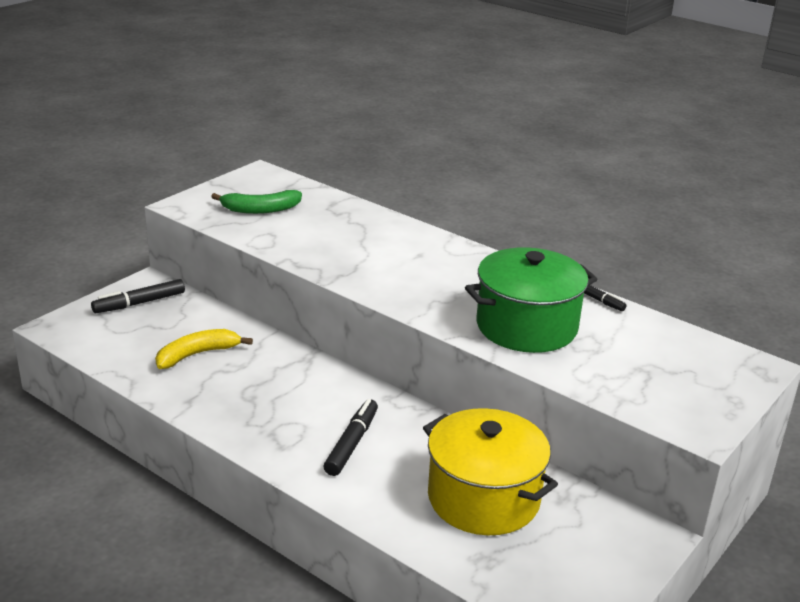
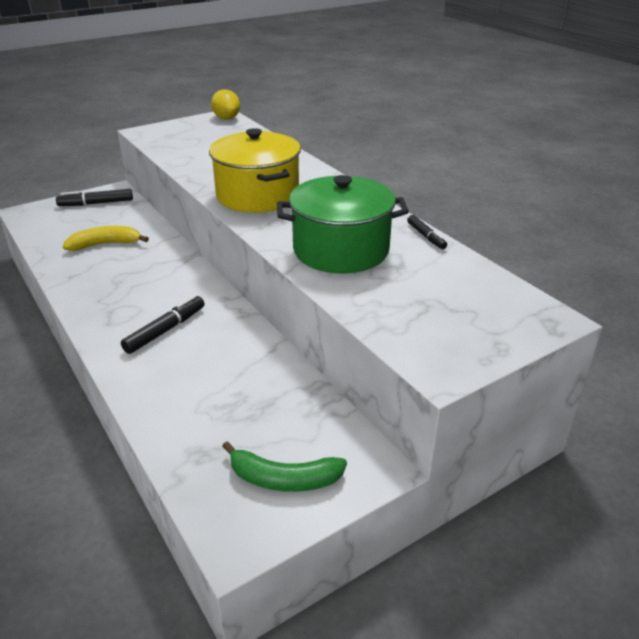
camera: 20 degrees right, 5 degrees up
(260, 210) = (198, 140): green banana -> green banana (283, 479)
(268, 175) = (226, 118): none -> yellow lemon
(483, 498) = (240, 398): yellow pot -> yellow pot (257, 195)

